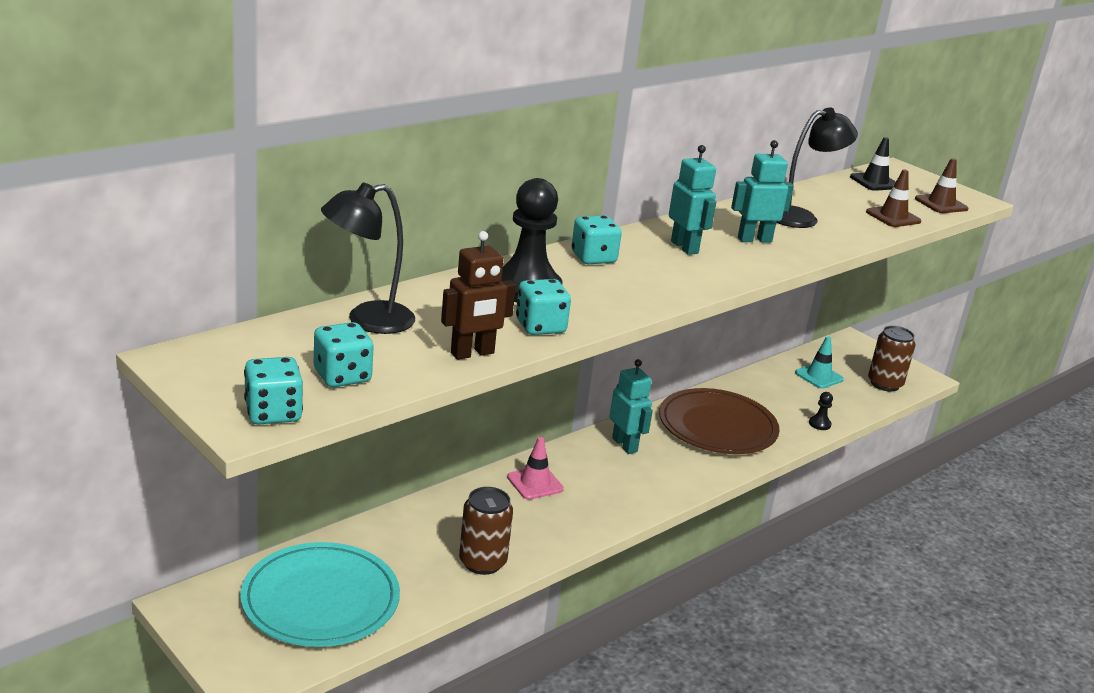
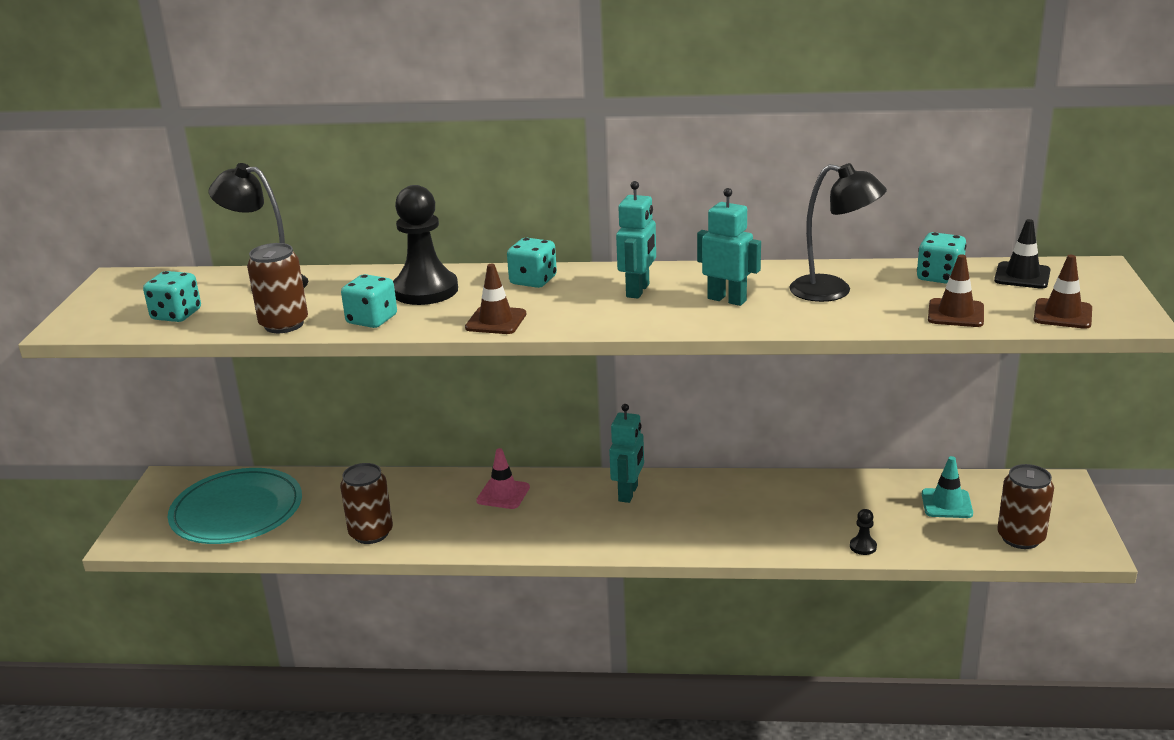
camera: 50 degrees right, 0 degrees up
(273, 413) = (94, 324): turquoise dice -> turquoise dice (939, 277)
(472, 353) = (284, 324): brown robot -> brown can
(639, 299) = (496, 321): none -> brown traffic cone
(717, 426) = (745, 510): brown plate -> none

